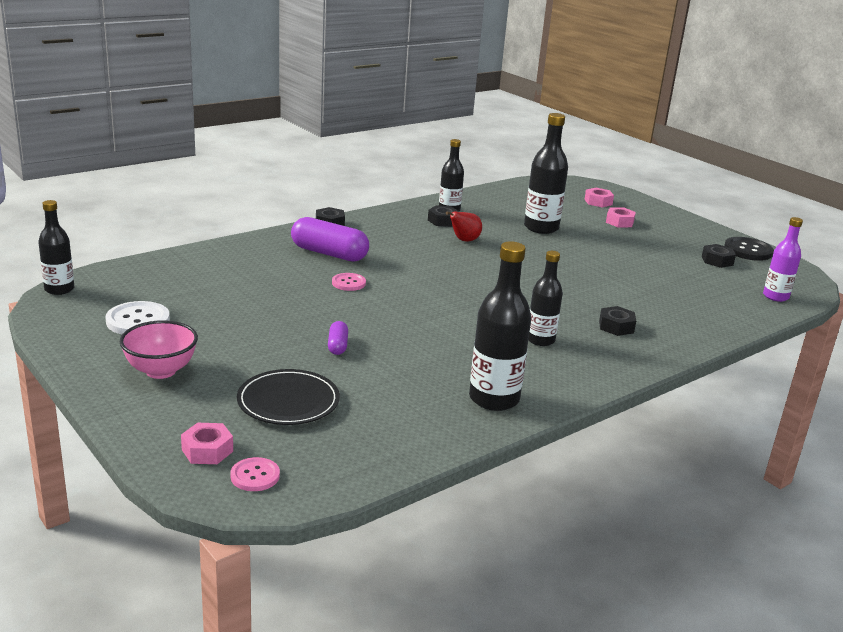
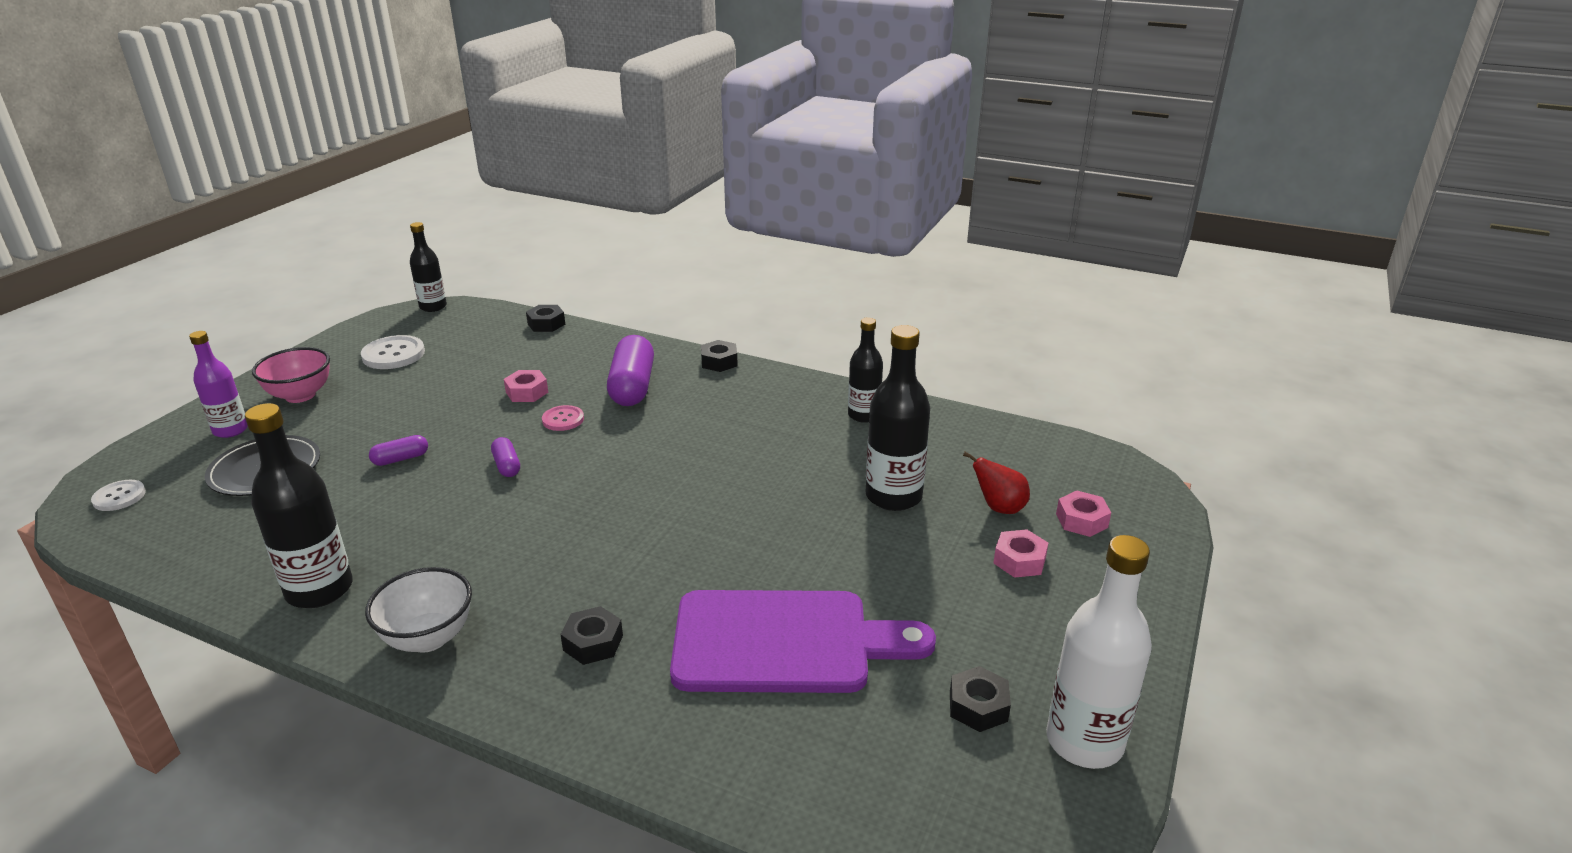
camera: 65 degrees right, 5 degrees up
(207, 450) = (160, 461): pink nut -> pink nut (527, 392)
(255, 476) = (119, 497): pink button -> white button
(393, 312) = (507, 465): none -> purple capsule
(443, 221) = (818, 421): black nut -> black nut (546, 324)
(464, 240) = (770, 452): red pear -> red pear (999, 508)
(540, 340) = (502, 586): black bottle -> none
(578, 370) = (428, 638): none -> white bowl
(647, 284) = (783, 642): none -> purple cutting board
(748, 250) = (1084, 741): black button -> white bottle
(775, 296) = (883, 817): purple bottle -> purple bottle (231, 430)

